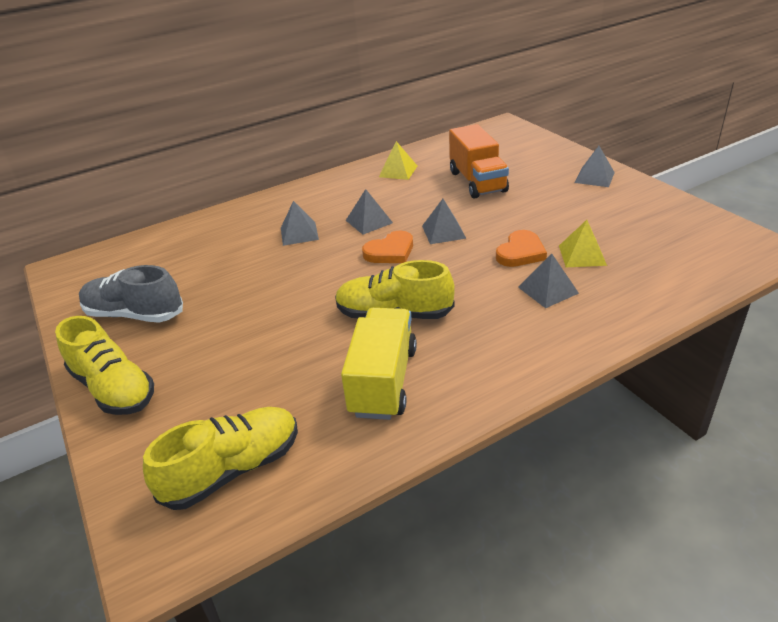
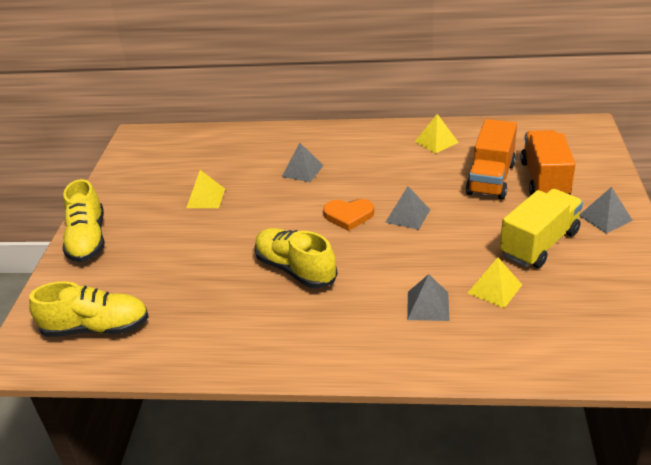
camera: 35 degrees right, 0 degrees up
(135, 314) = (144, 191): grey shoe -> none
(220, 293) = (206, 198): none -> yellow pyramid
(369, 221) = (362, 181): grey pyramid -> none
(383, 381) = (234, 317): yellow truck -> yellow truck (539, 244)
(519, 168) = (544, 179): none -> orange truck
(520, 252) = (446, 262): orange heart -> none

